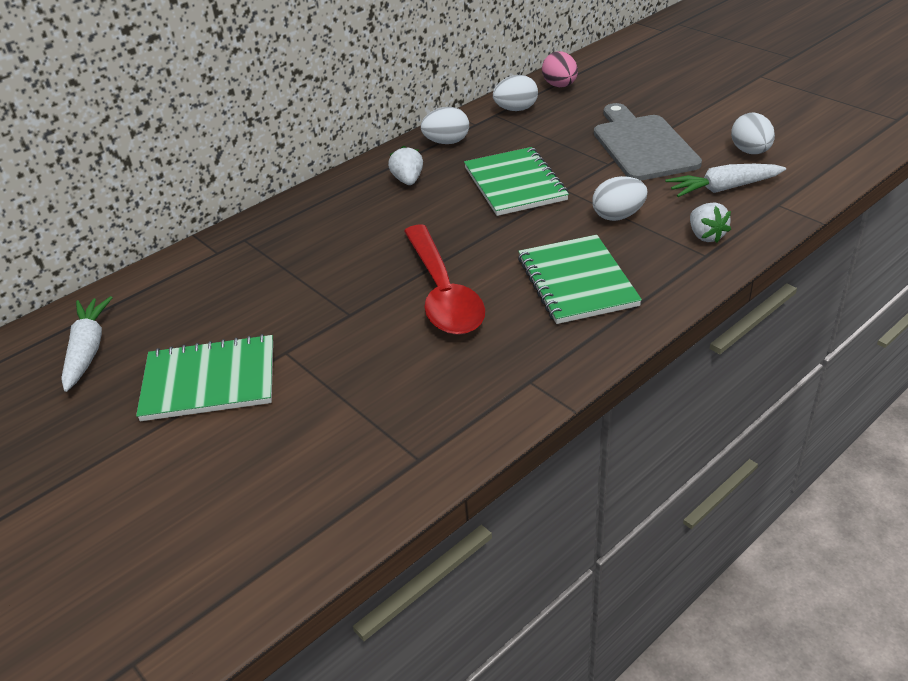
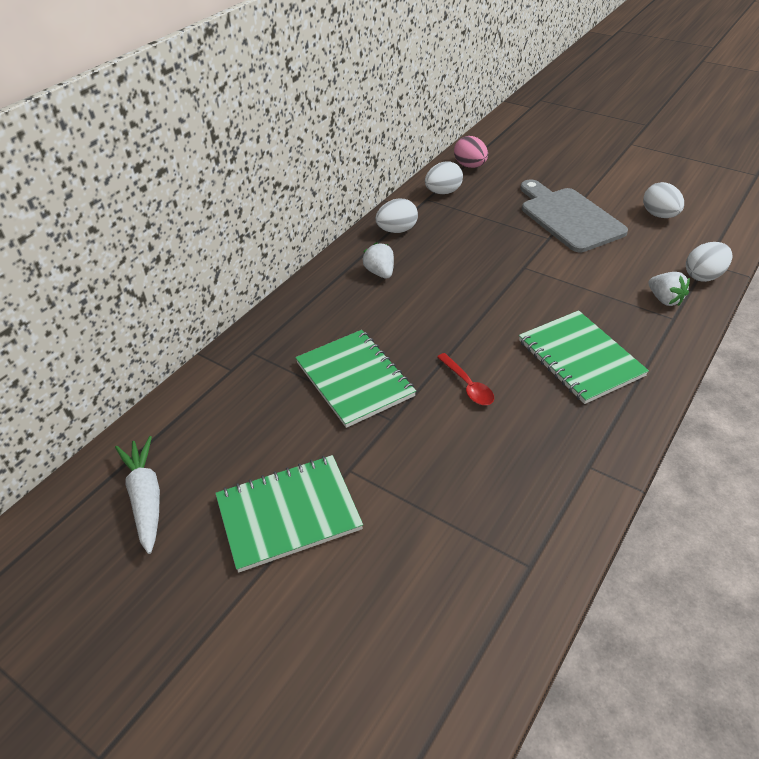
camera: 15 degrees left, 5 degrees up
(443, 293) = (468, 385): red spoon -> red spoon, size x0.46
(514, 184) = (478, 266): green notebook -> green notebook (354, 379)
(618, 216) = (582, 288): white egg -> white egg (703, 276)
(723, 188) = (655, 252): white carrot -> none

